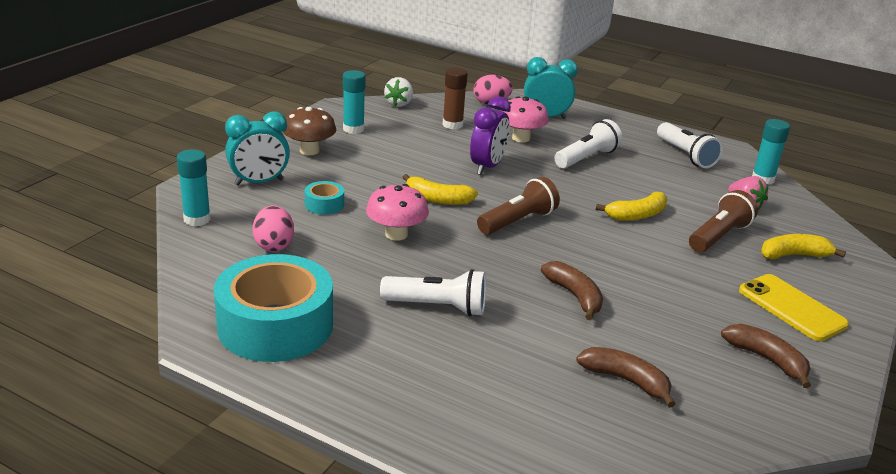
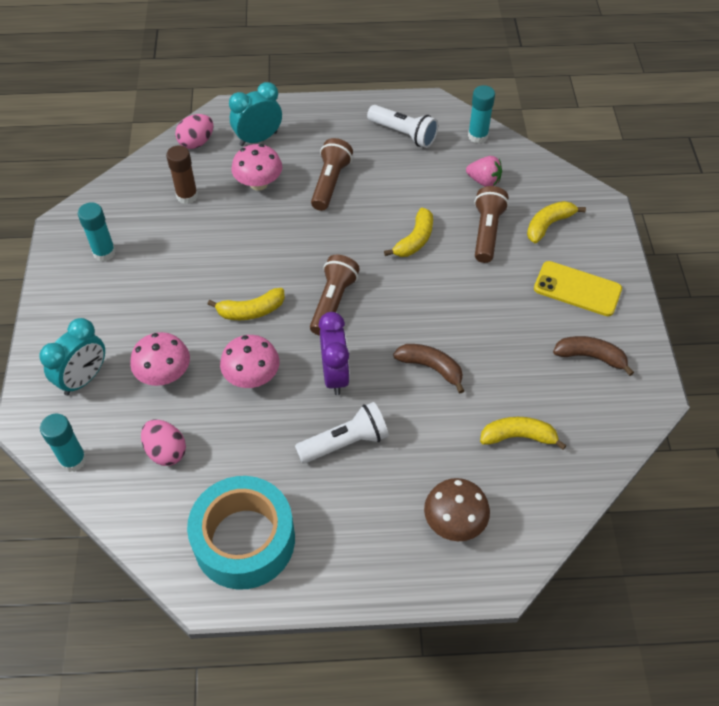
camera: 30 degrees left, 25 degrees up
(309, 151) = (90, 308): brown mushroom -> brown mushroom (454, 522)
(324, 204) = (164, 374): turquoise tape -> pink mushroom
(399, 104) = (115, 189): white strawberry -> none
(487, 167) = (260, 242): purple clock -> purple clock (335, 375)
(586, 158) = (330, 183): white flashlight -> brown flashlight
(626, 380) = (518, 436): brown banana -> yellow banana

